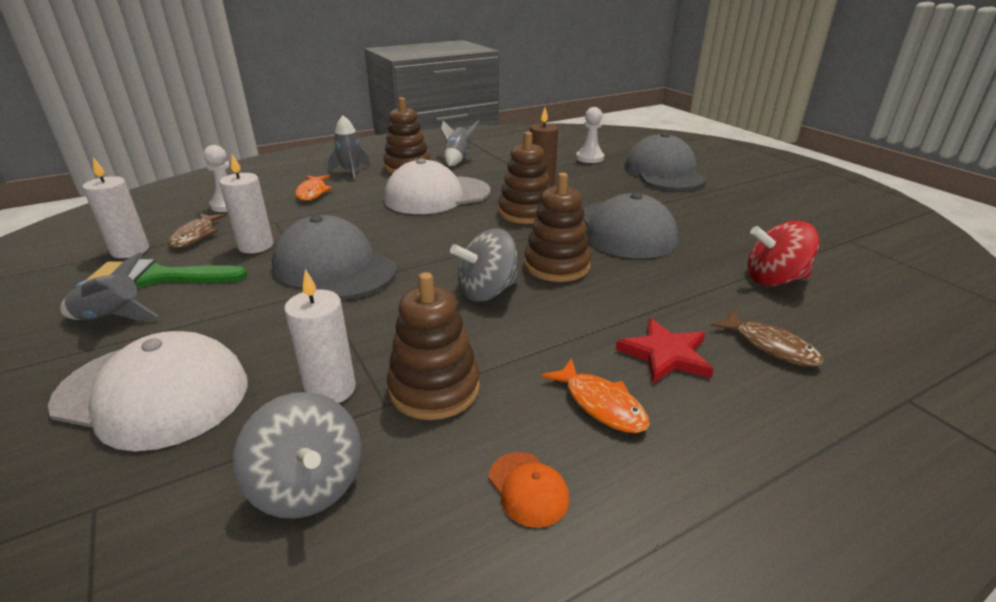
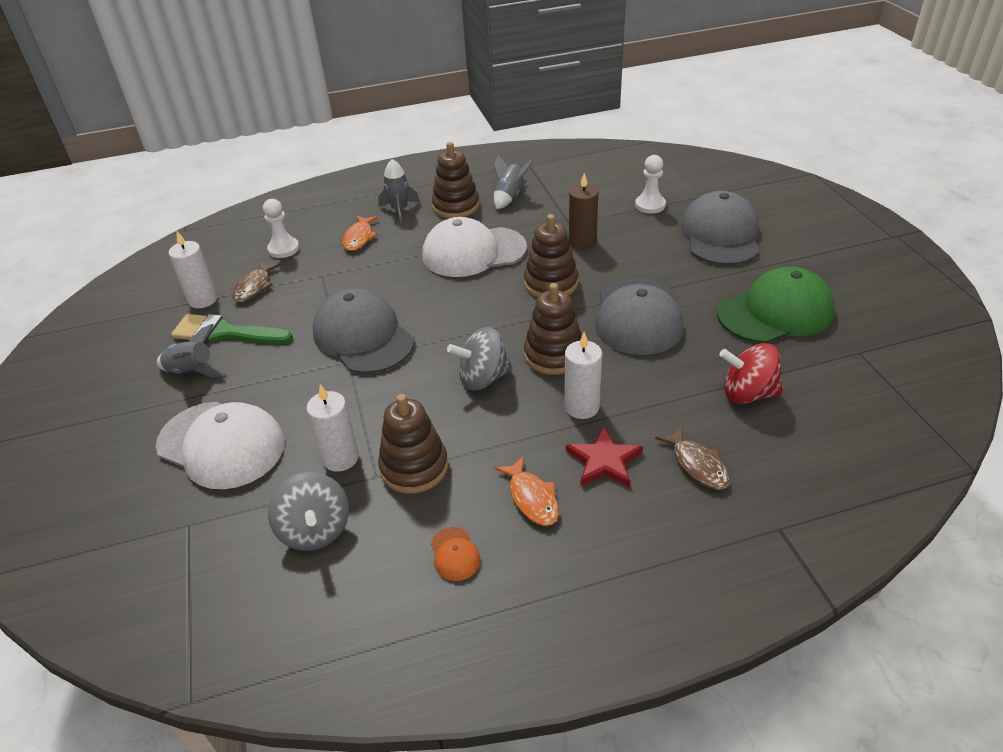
camera: 15 degrees right, 10 degrees up
(256, 246) = (302, 304): white candle -> white candle (582, 407)
(751, 218) = (775, 312): none -> green cap

